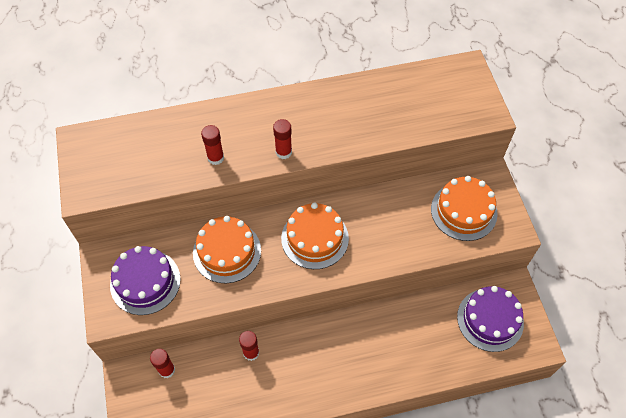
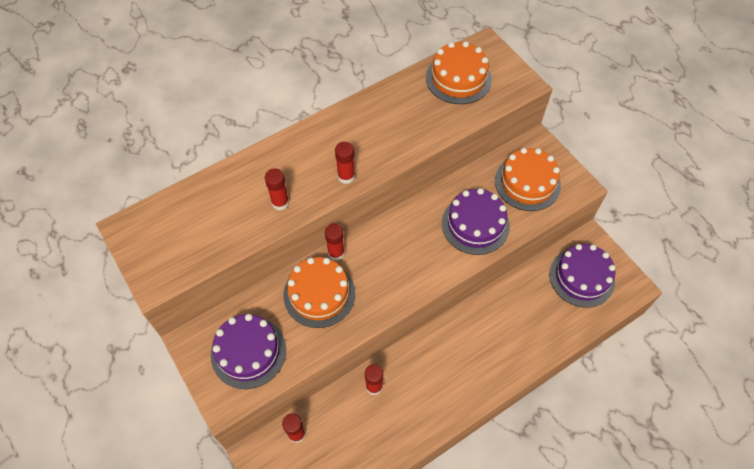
camera: 20 degrees left, 0 degrees up
(257, 220) = (336, 253): none -> red glue stick
(315, 238) = (400, 253): orange cake -> orange cake (458, 78)
(396, 235) = (475, 224): none -> purple cake

